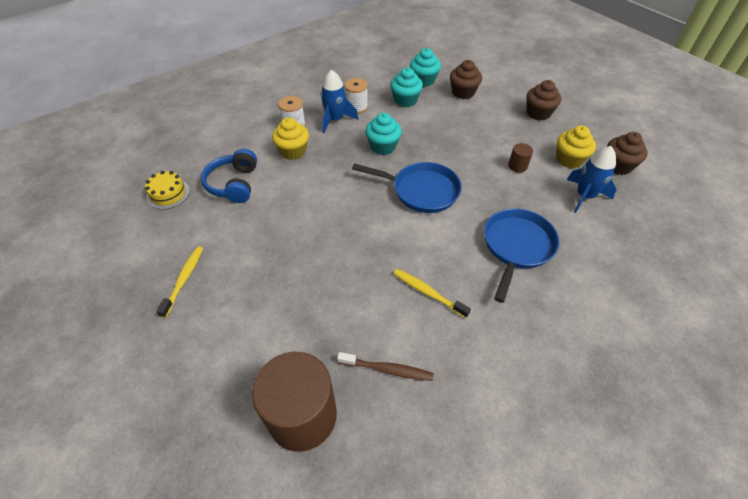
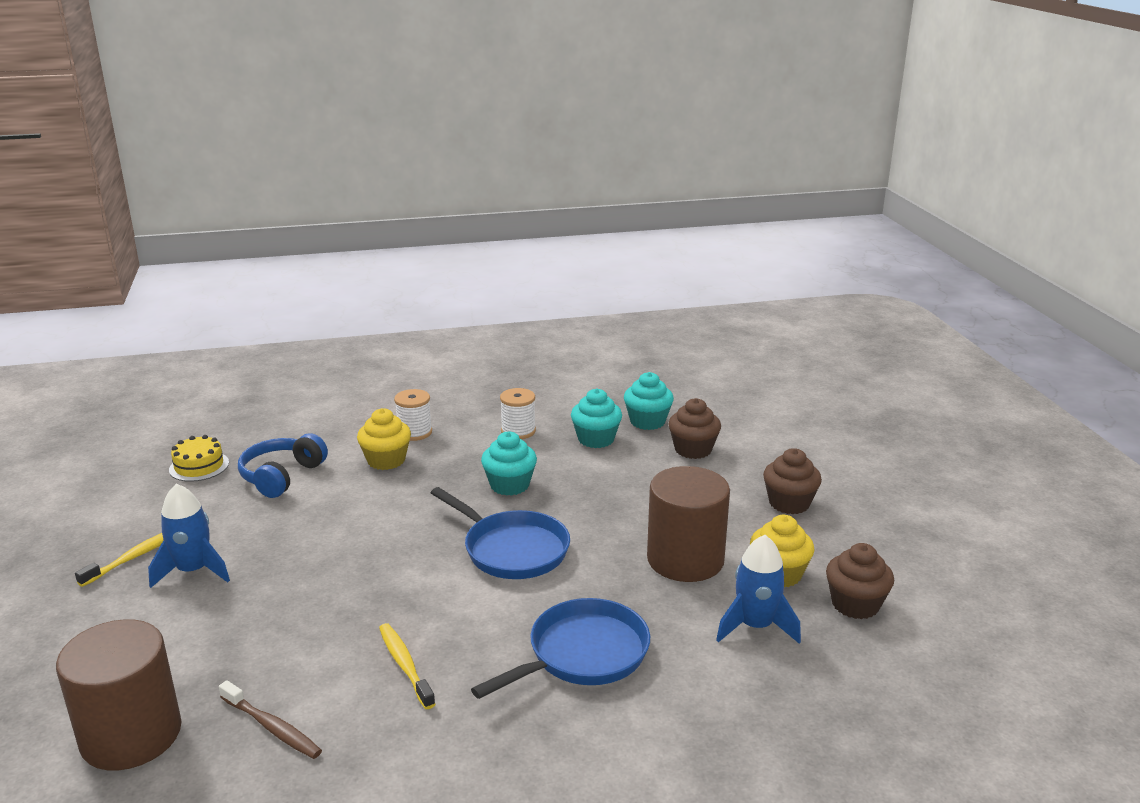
camera: 25 degrees right, 25 degrees down
(335, 120) = (475, 439): blue rocket -> blue rocket (193, 571)
(517, 166) = (685, 559): brown cylinder -> brown cylinder, size x2.40

